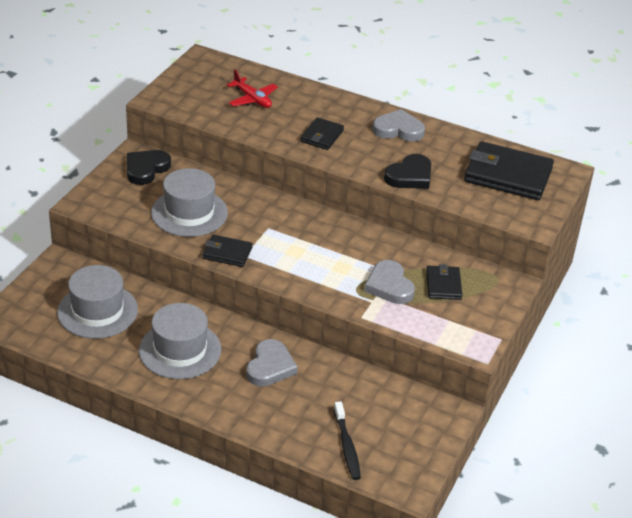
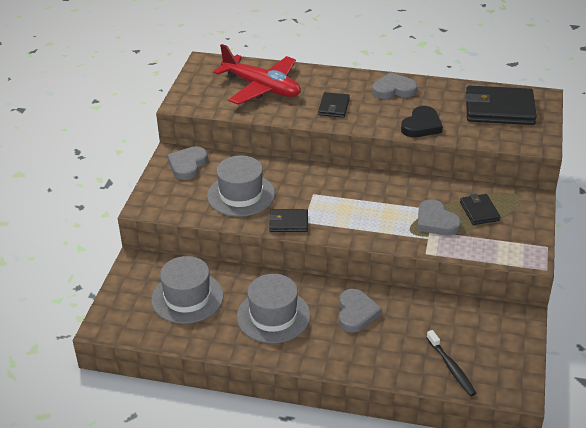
camera: 10 degrees left, 0 degrees up
(146, 169) = (187, 165): black heart -> grey heart
(252, 99) = (262, 88): red plane -> red plane, size x1.92

